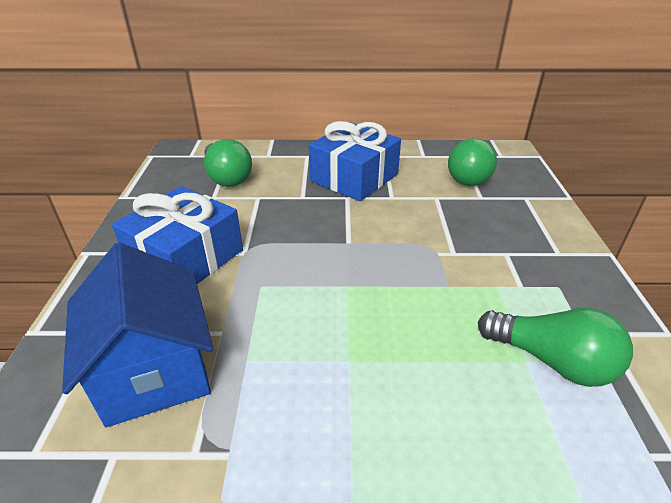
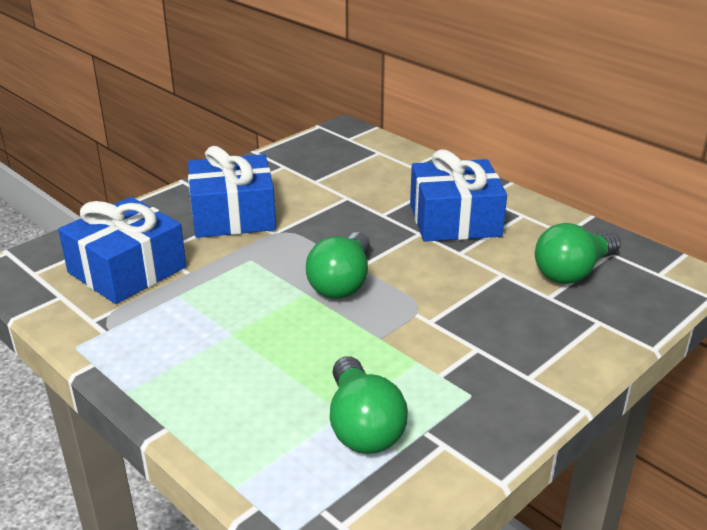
camera: 45 degrees right, 5 degrees down
(154, 370) = (127, 270): blue house -> blue gift
(227, 177) = (348, 170): green light bulb -> green light bulb (342, 282)

